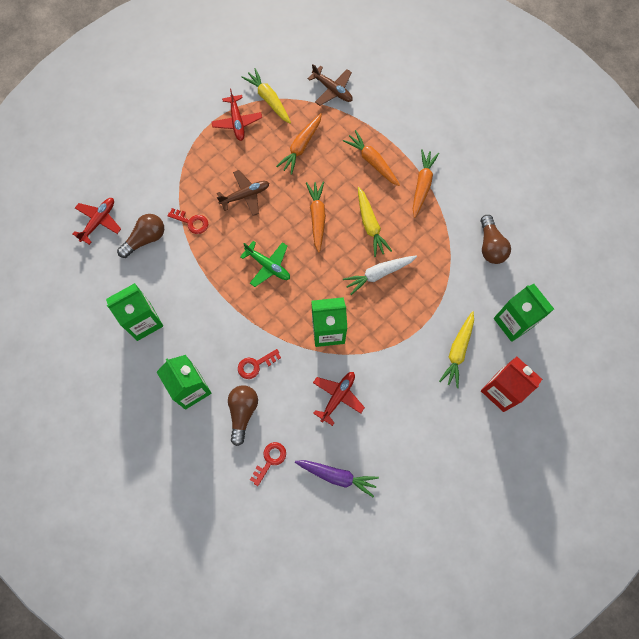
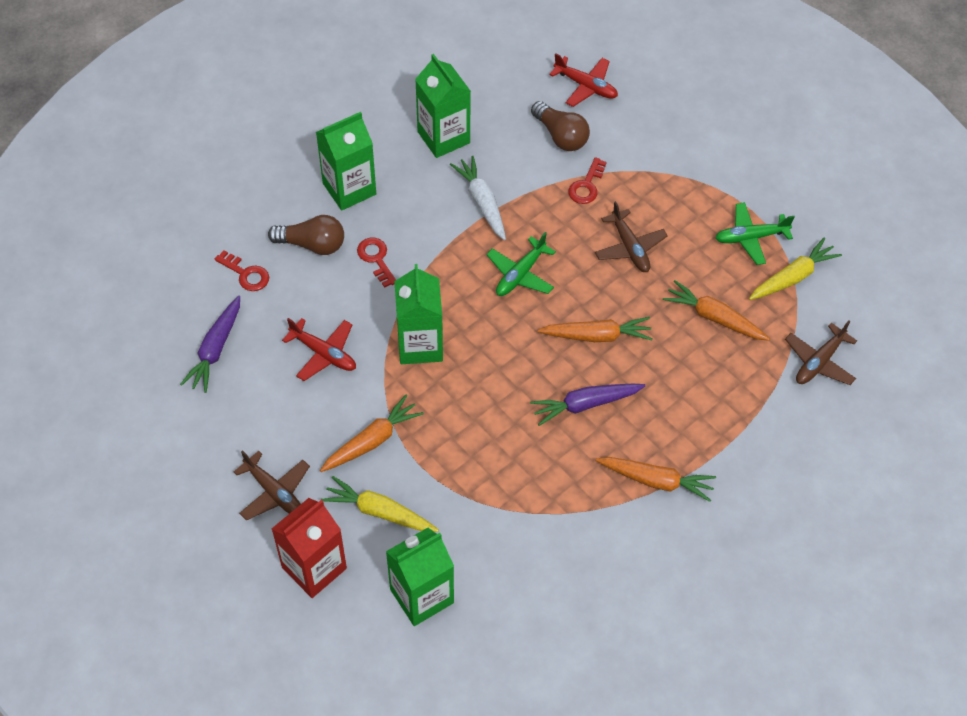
camera: 90 degrees right, 15 degrees down
(237, 122) = (750, 237): red plane -> green plane
(370, 225) = (585, 404): yellow carrot -> purple carrot
(372, 162) = (694, 412): orange carrot -> orange carrot (372, 441)
(379, 274) = (505, 412): white carrot -> white carrot (482, 202)
(449, 421) = (274, 492): none -> brown plane
(490, 246) = (551, 573): brown light bulb -> none

